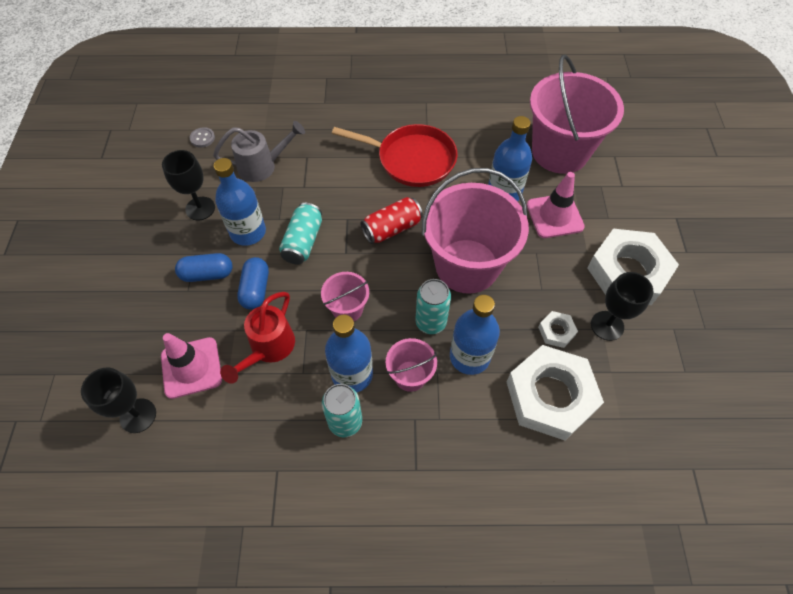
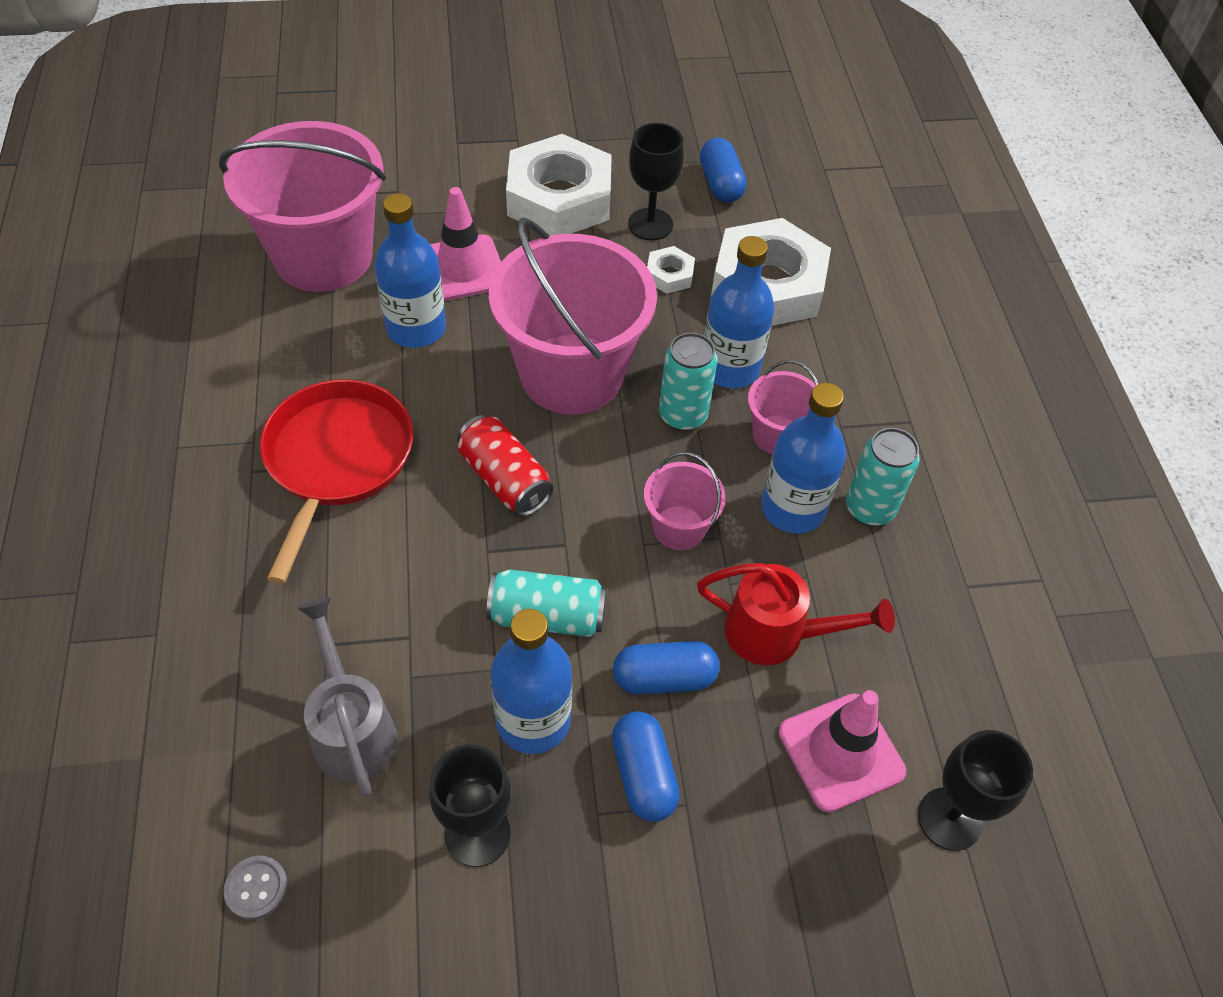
camera: 100 degrees left, 5 degrees down
(659, 381) = (720, 184): none -> blue capsule

